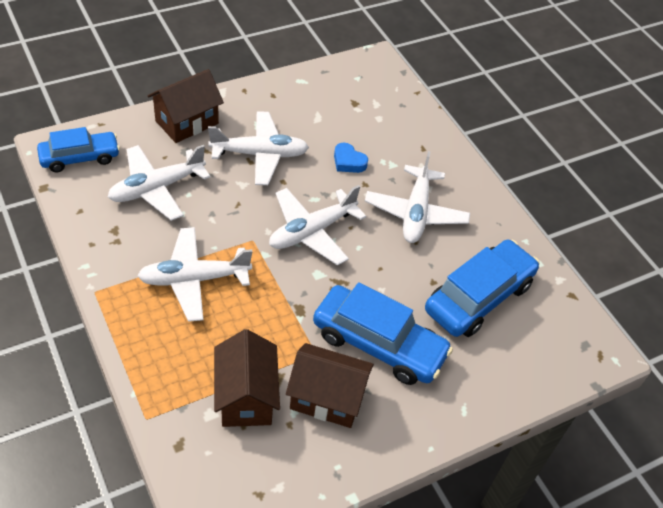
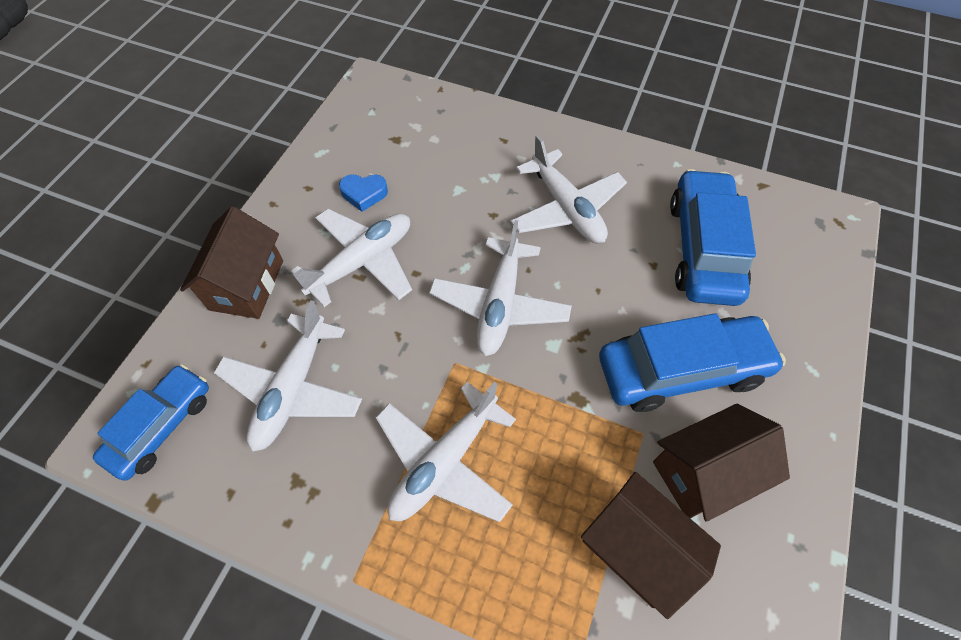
camera: 35 degrees left, 10 degrees up
(348, 162) = (454, 203): blue heart -> blue heart (364, 194)

